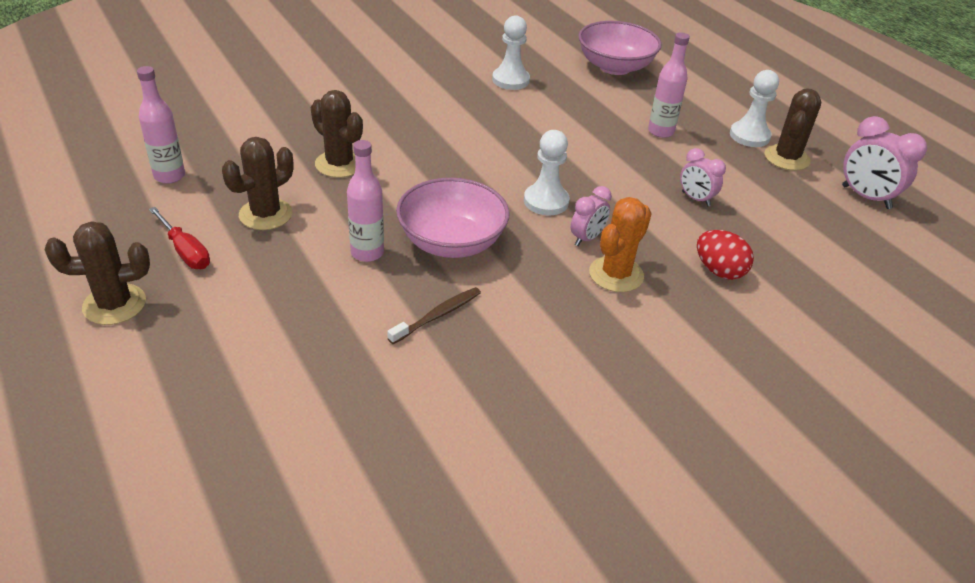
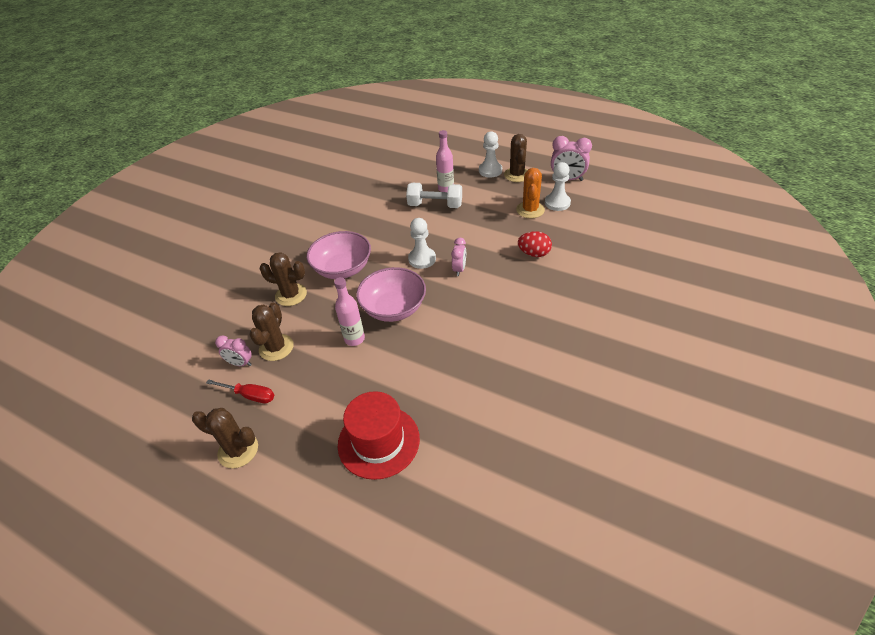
camera: 25 degrees left, 5 degrees up
(114, 304) = (238, 450): brown cactus -> brown cactus turned 60 degrees clockwise
(169, 176) = (194, 355): pink bottle -> none
(280, 391) = (378, 441): none -> red hat
(437, 316) = (422, 353): brown toothbrush -> none
(510, 80) = (342, 195): white pawn -> white pawn (557, 203)
(615, 67) = (391, 161): pink bowl -> pink bowl (343, 269)
(616, 274) = (489, 281): orange cactus -> orange cactus (530, 210)
(626, 145) = (435, 205): none -> white dumbbell
(695, 199) = (493, 219): pink clock -> pink clock (240, 363)

